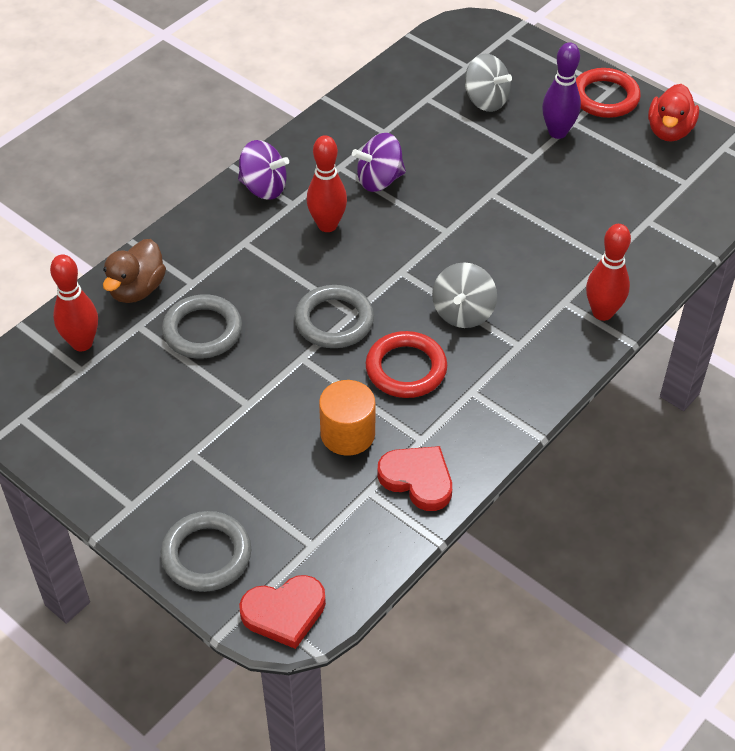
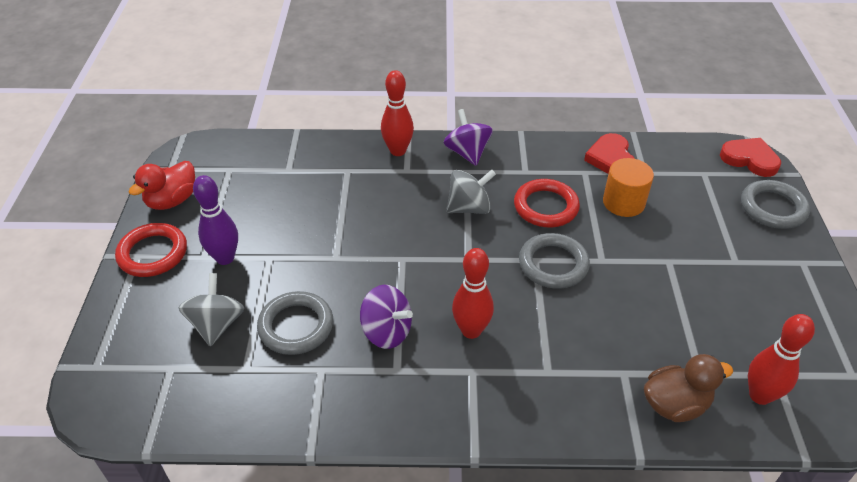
camera: 130 degrees left, 5 degrees down
(202, 331) = (653, 329): grey ring -> grey ring (296, 326)
(263, 187) = (476, 406): purple spinning top -> purple spinning top (467, 153)
(669, 131) = (172, 200): red duck -> red duck turned 150 degrees clockwise

